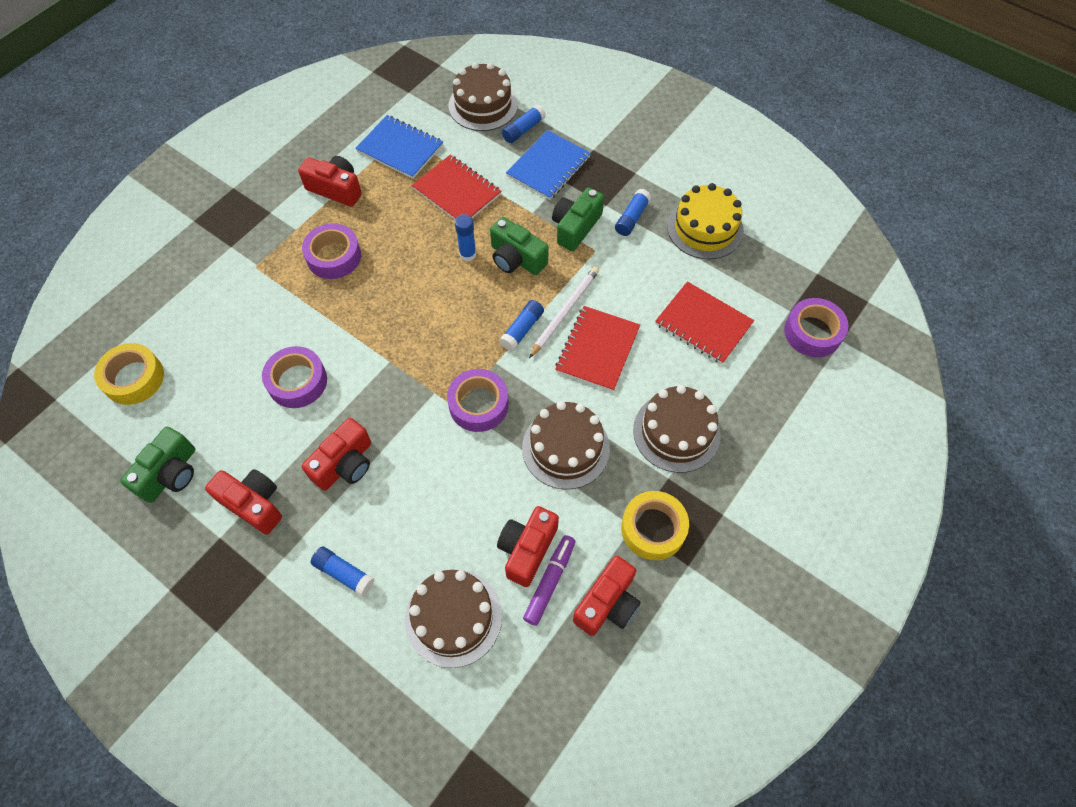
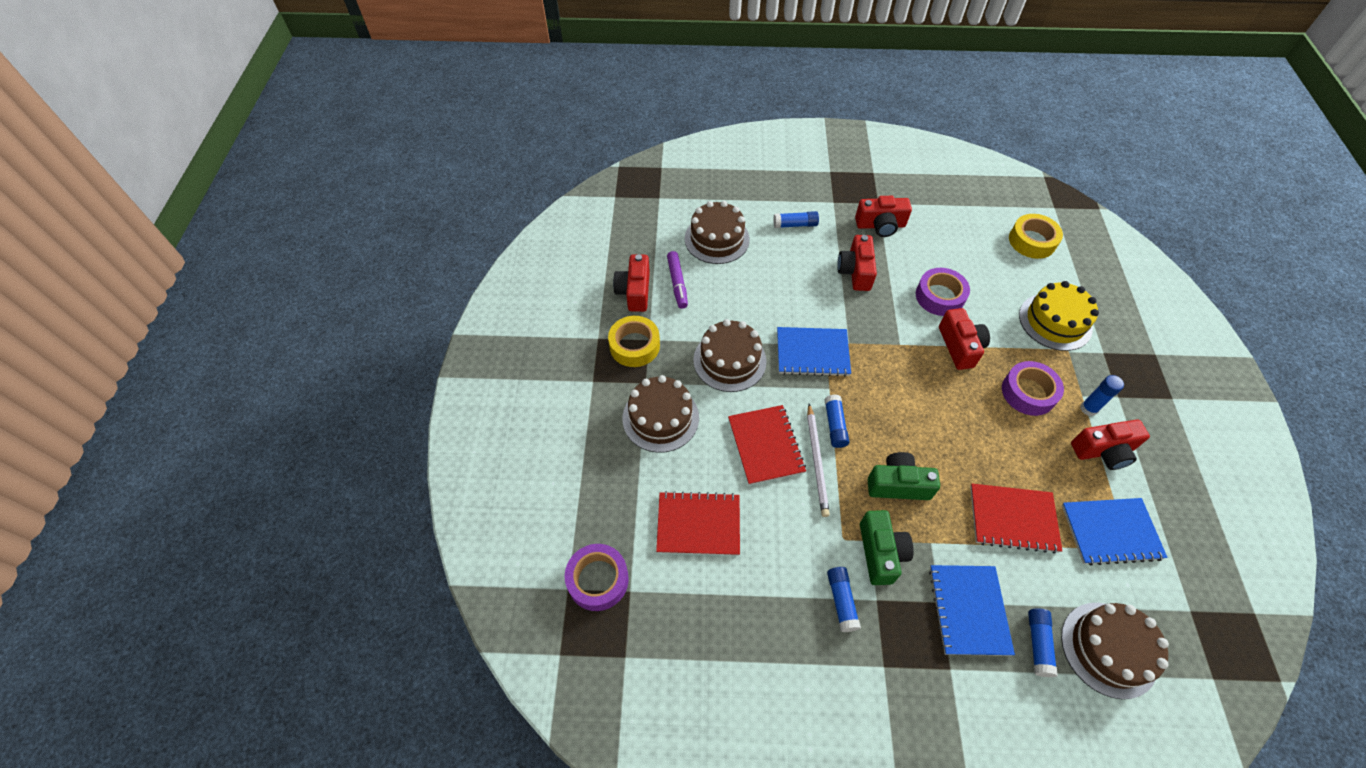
camera: 145 degrees right, 5 degrees down
(170, 474) = (942, 213): green camera -> none
(468, 254) = (938, 462): blue glue stick -> blue glue stick (1088, 409)
(478, 404) = (812, 353): purple tape -> blue notebook
(527, 549) = (704, 291): red camera -> red camera (959, 346)
(705, 228) = (765, 638): yellow cake -> yellow cake (1055, 321)

